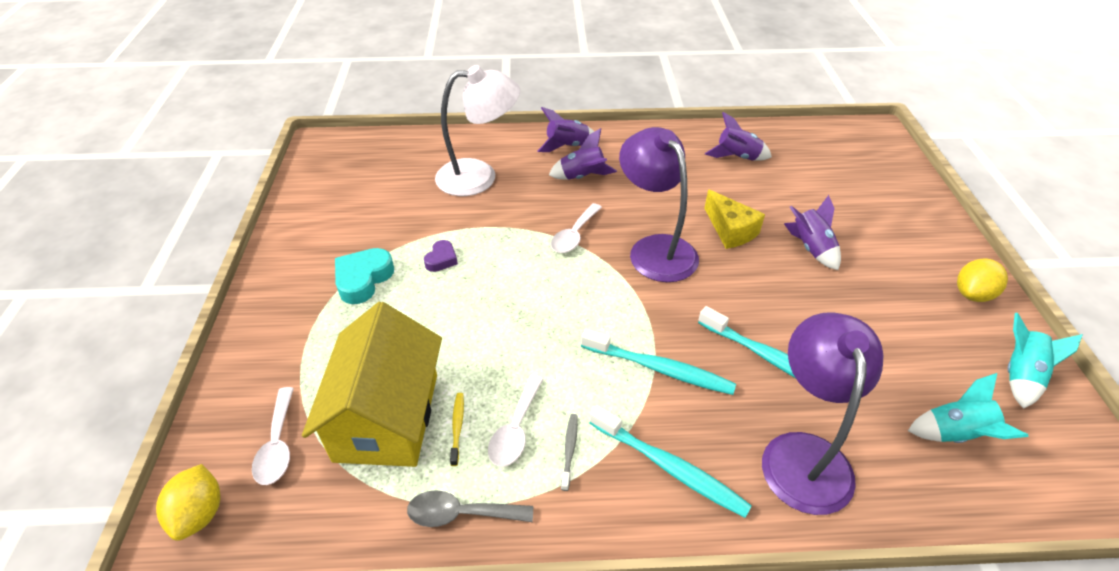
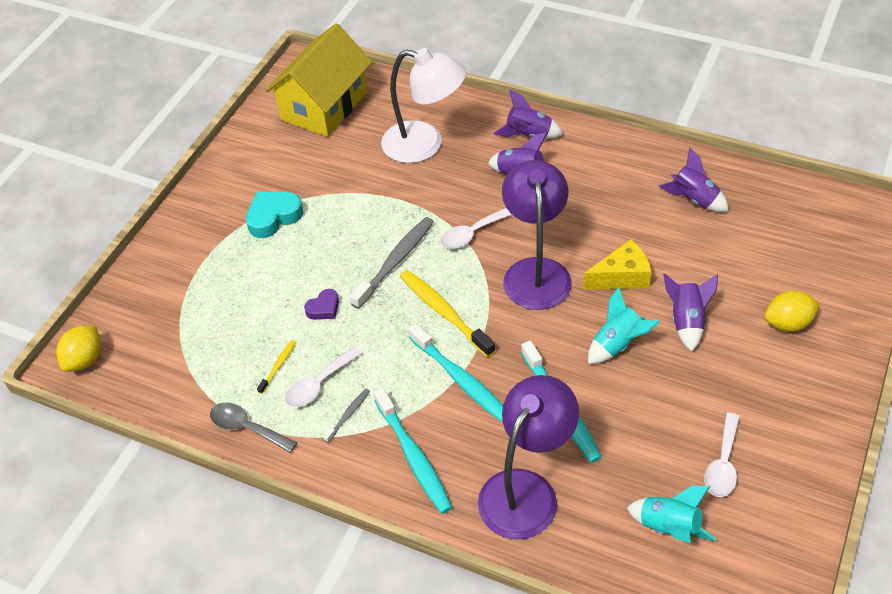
camera: 30 degrees right, 5 degrees up
(278, 444) = (152, 331): white spoon -> white spoon (723, 463)
(387, 417) = (234, 339): yellow house -> yellow house (324, 106)
(441, 259) = (344, 219): purple heart -> purple heart (324, 308)
(518, 281) = (395, 261): none -> grey toothbrush
(597, 311) = (444, 312): none -> yellow toothbrush
(730, 230) = (622, 277): yellow cheese -> yellow cheese turned 105 degrees counterclockwise
(972, 294) = (809, 422): yellow lemon -> yellow lemon (788, 323)
(1020, 376) = (780, 508): turquoise rocket -> turquoise rocket (617, 344)

